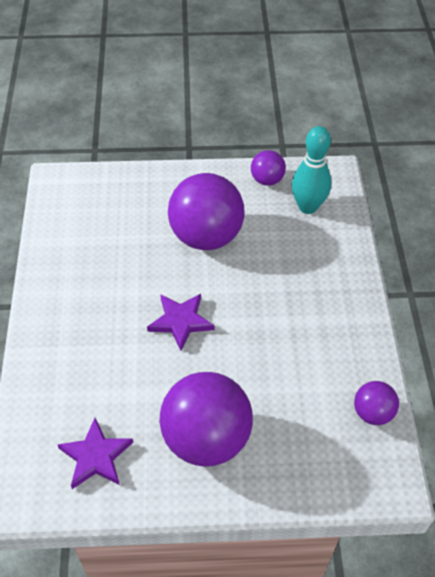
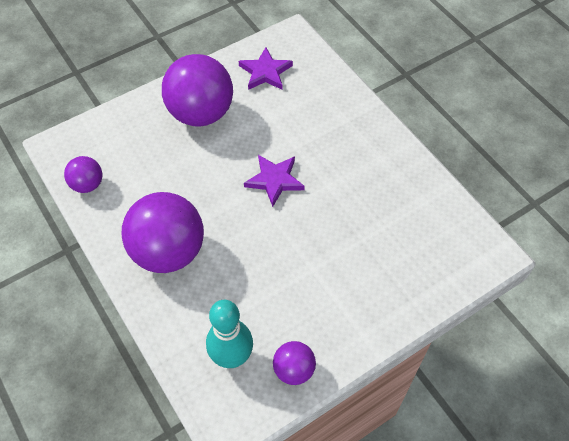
camera: 150 degrees right, 5 degrees up
(206, 236) = (309, 267): purple ball -> purple ball (168, 252)

